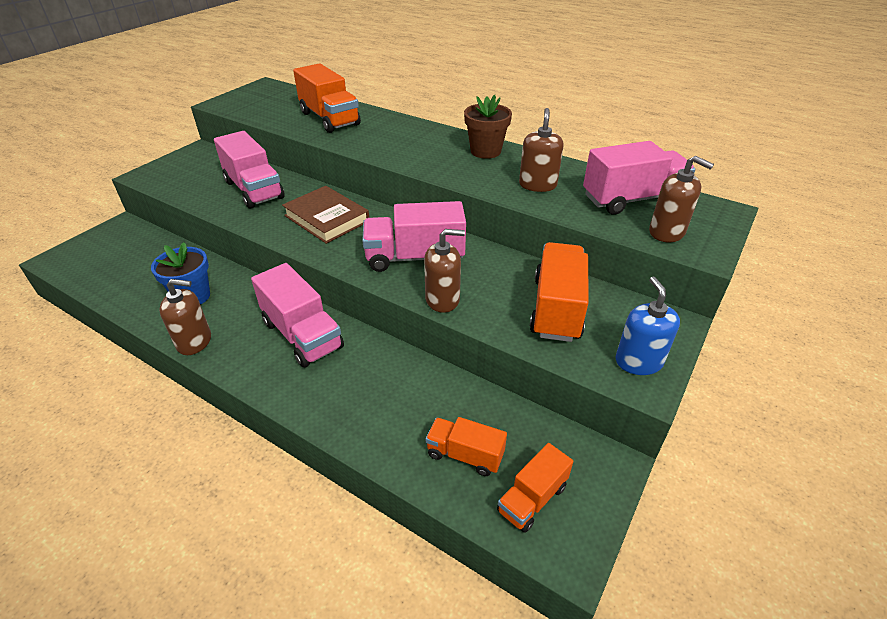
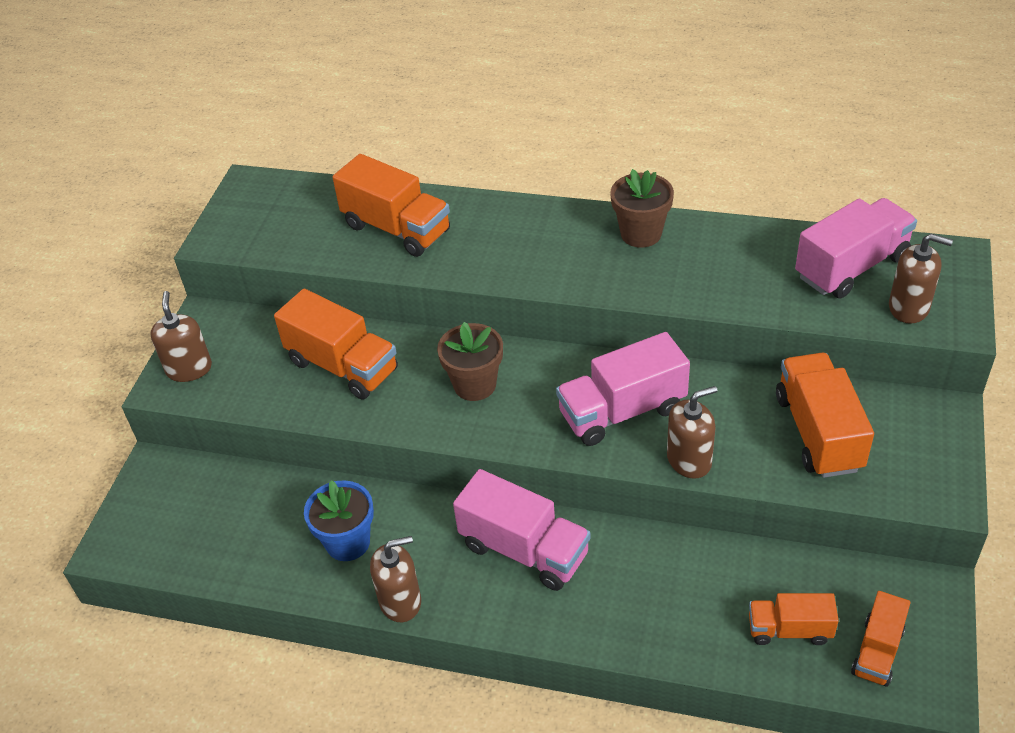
camera: 15 degrees left, 5 degrees up
(254, 190) = (342, 366): pink truck -> orange truck
(327, 218) = (475, 385): brown book -> brown flower pot
(537, 185) = (734, 275): brown soap dispenser -> brown soap dispenser (189, 369)
(638, 361) = (930, 472): blue soap dispenser -> none

